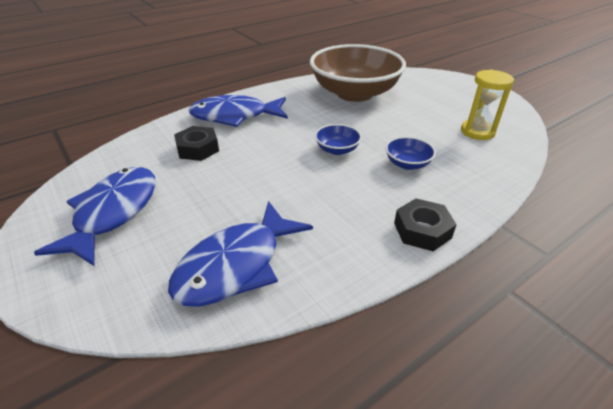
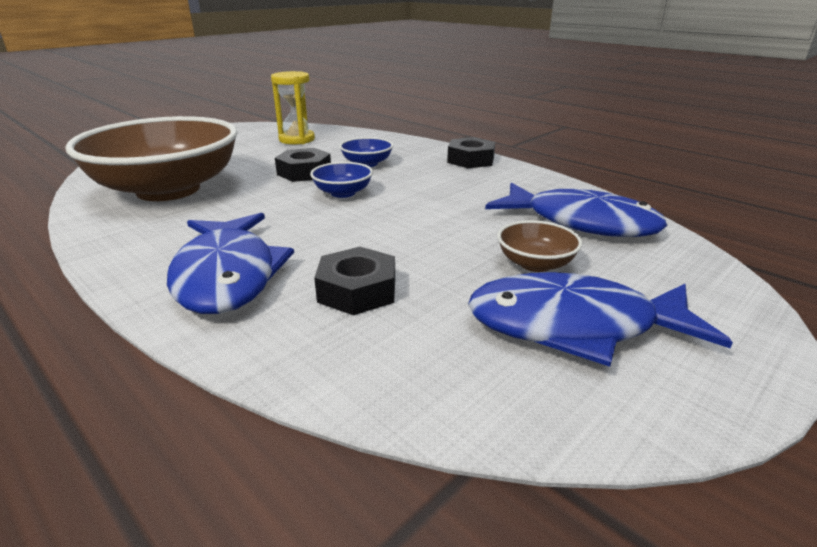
camera: 100 degrees left, 10 degrees down
(185, 217) = (535, 264): none -> brown bowl
(384, 135) = (304, 172): none -> black nut

